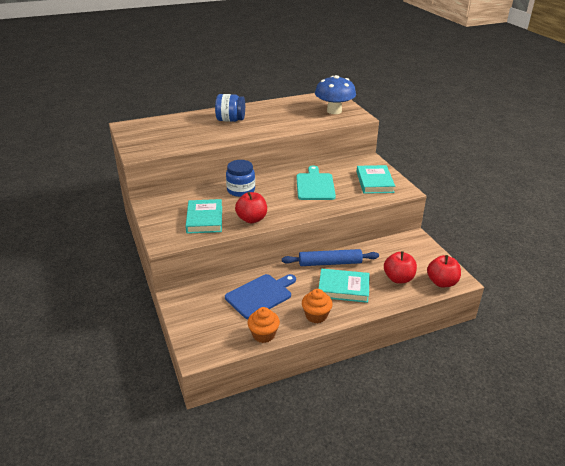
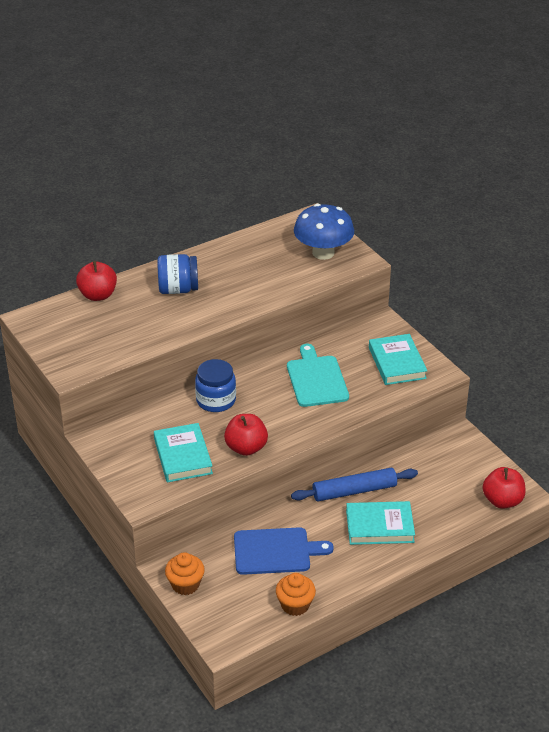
camera: 10 degrees left, 5 degrees up
(260, 295) = (275, 551): blue cutting board -> blue cutting board turned 45 degrees clockwise
(316, 315) = (353, 570): orange cupcake -> orange cupcake (185, 584)
(398, 278) = (447, 502): red apple -> red apple (98, 295)

